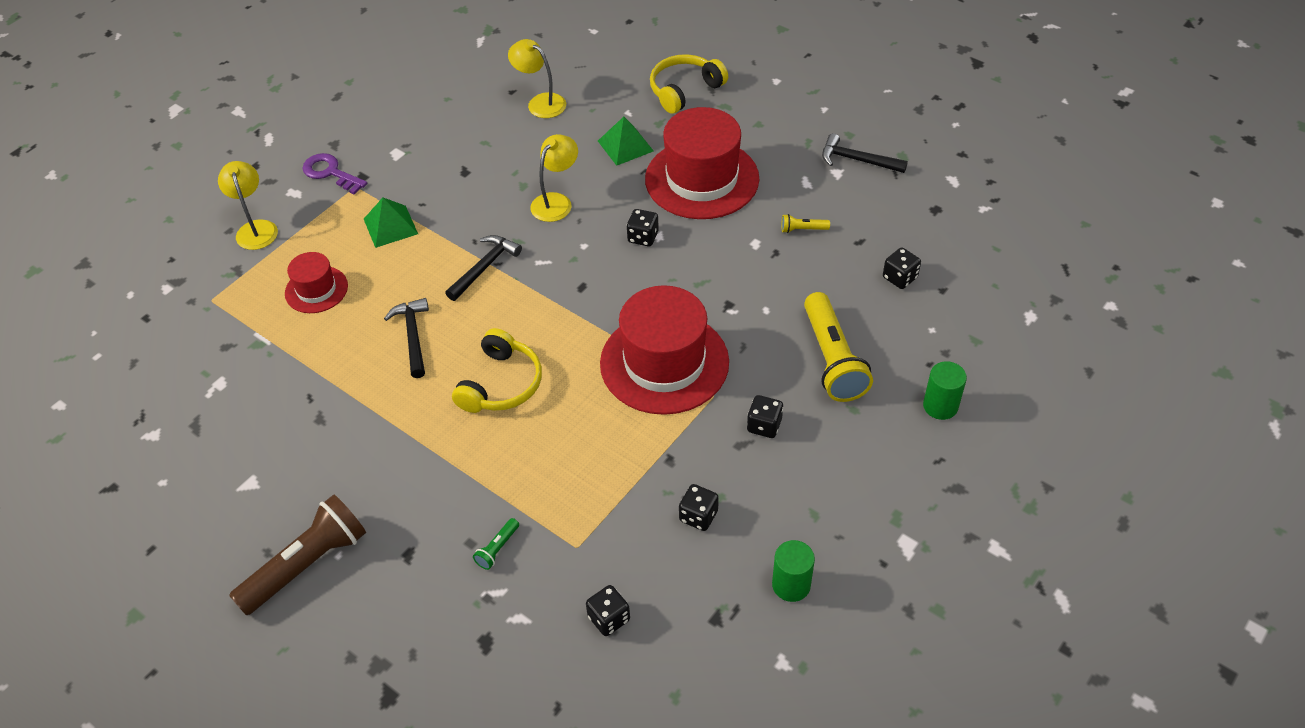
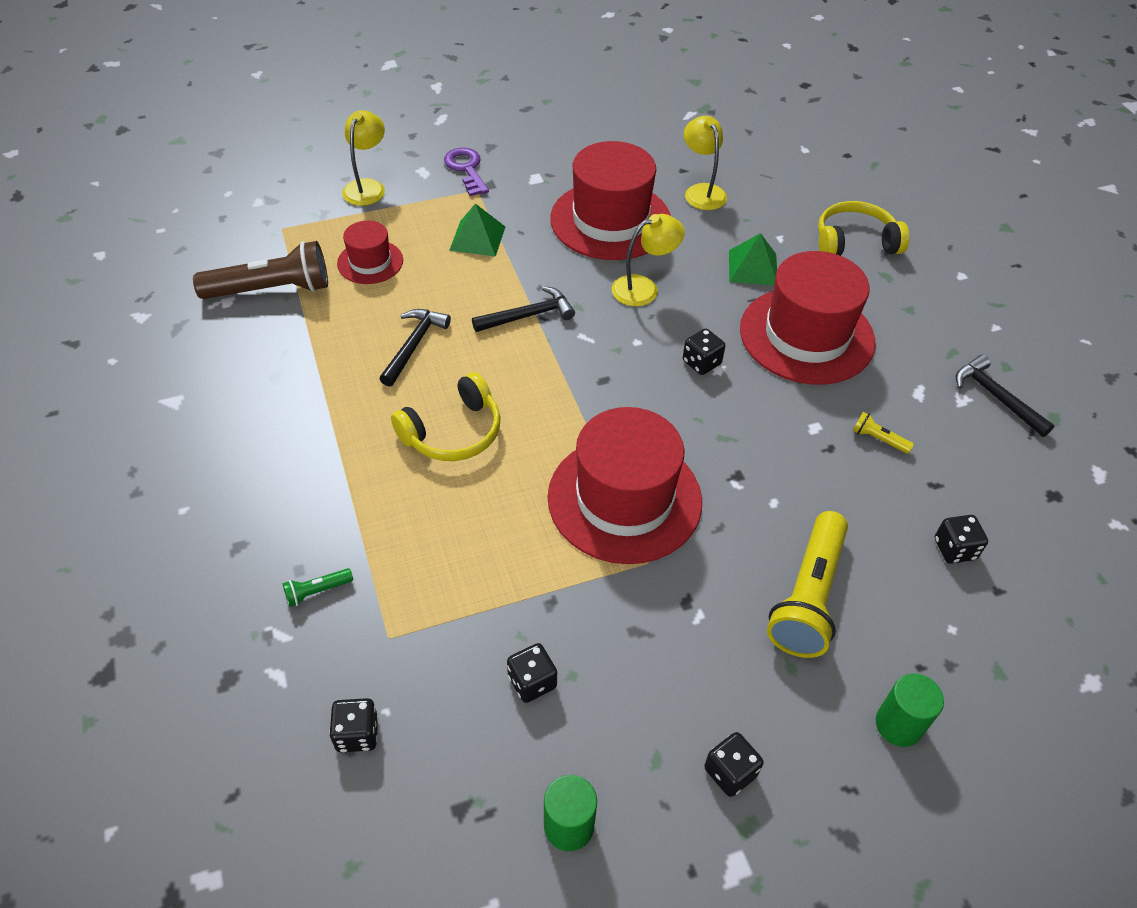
camera: 30 degrees right, 0 degrees up
(306, 565) = (151, 502): brown flashlight -> brown flashlight (271, 290)
(487, 160) = (610, 220): none -> red hat
(764, 425) = (677, 625): black dice -> black dice (730, 772)

